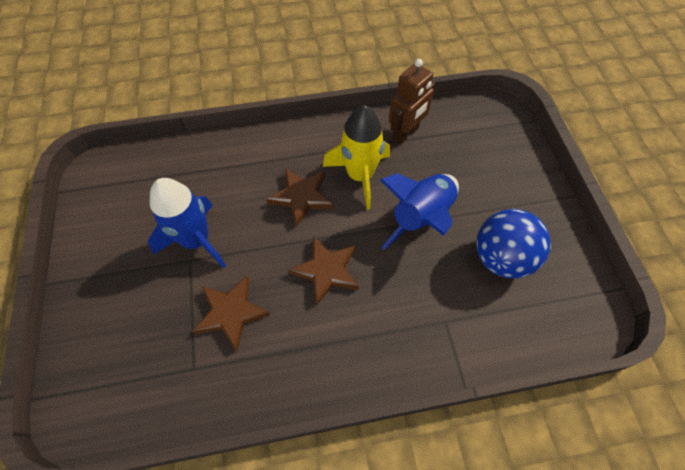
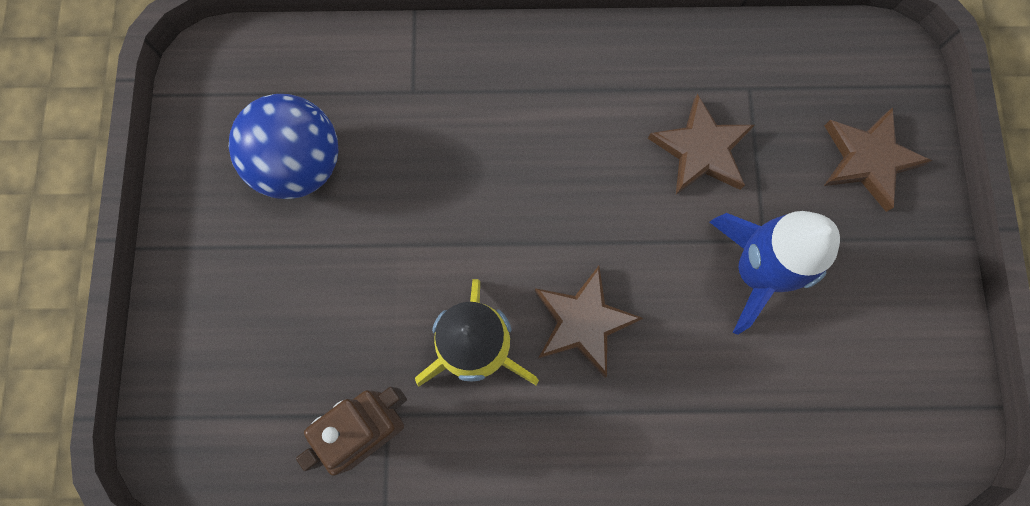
camera: 170 degrees left, 15 degrees up
(326, 271) = (561, 188): brown star -> brown star (868, 160)
(421, 218) = (396, 250): blue rocket -> none

